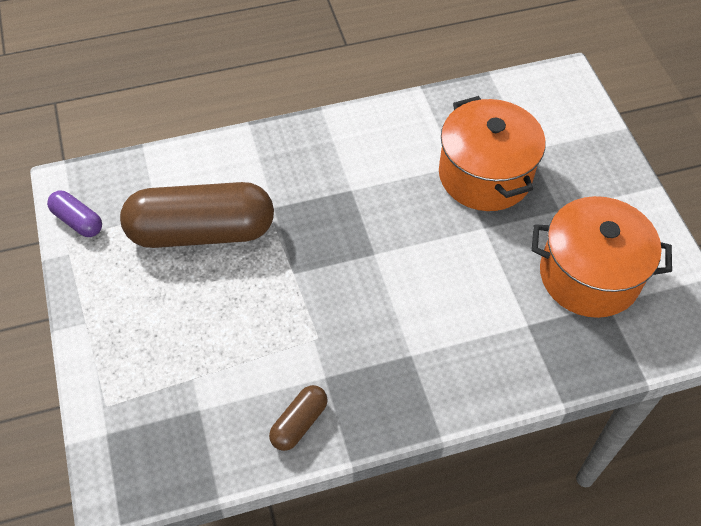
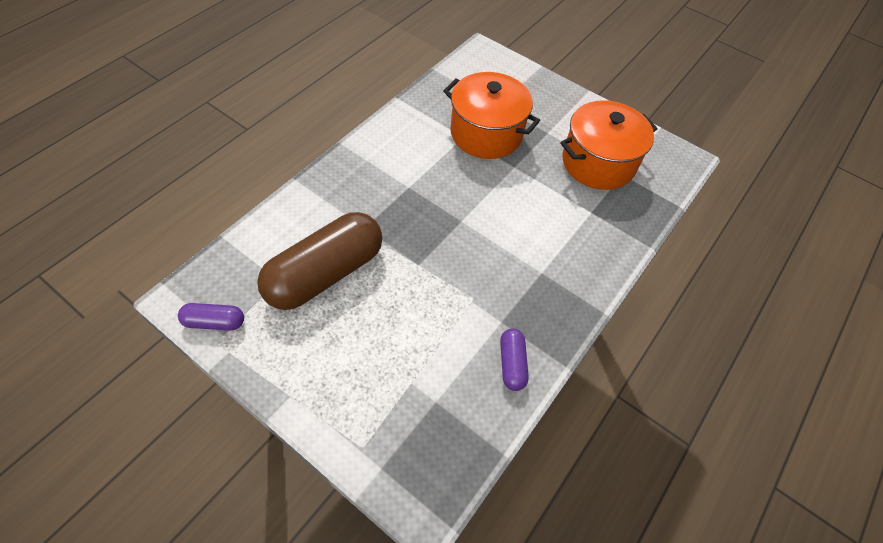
camera: 40 degrees left, 0 degrees up
(299, 423) = (512, 364): brown capsule -> purple capsule

